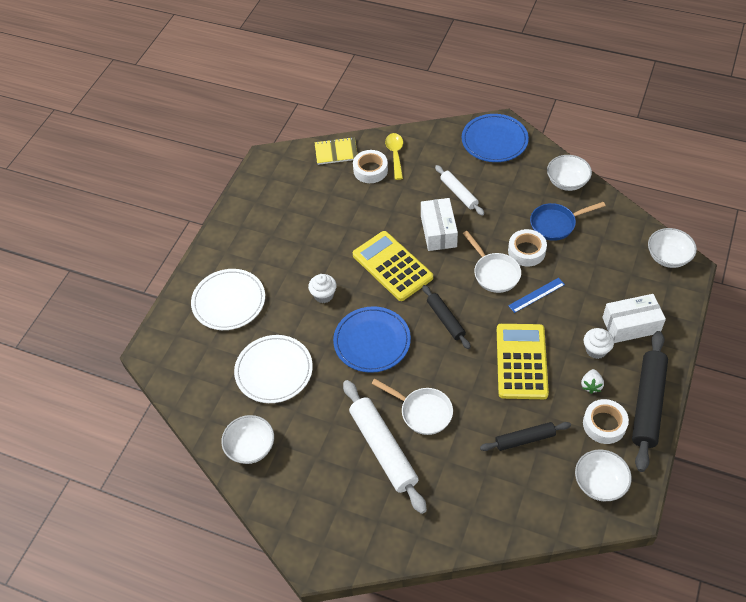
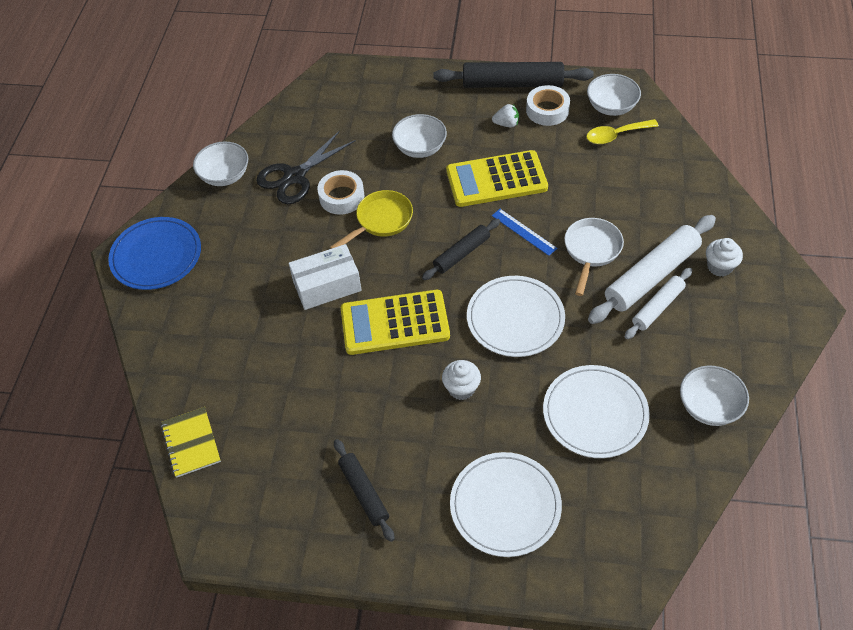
camera: 105 degrees left, 0 degrees up
(370, 170) = (225, 388): white tape -> none
(372, 341) = (515, 318): blue plate -> white plate
(392, 266) = (395, 323): yellow calculator -> yellow calculator turned 45 degrees clockwise
(395, 154) = (191, 364): yellow spoon -> yellow spoon (616, 135)
(458, 193) = (258, 277): white rolling pin -> white rolling pin (658, 307)
(494, 273) = (381, 221): white pan -> yellow pan
(525, 439) = (588, 164): black rolling pin -> black rolling pin (364, 492)
(536, 295) = (403, 180): blue ruler -> blue ruler (524, 232)
(556, 224) = (294, 177): blue pan -> black scissors
(596, 350) = (462, 125): white cupcake -> white cupcake (719, 267)
(631, 325) = (422, 103): white box -> none
(668, 257) = (325, 84): white bowl -> white bowl (420, 148)

